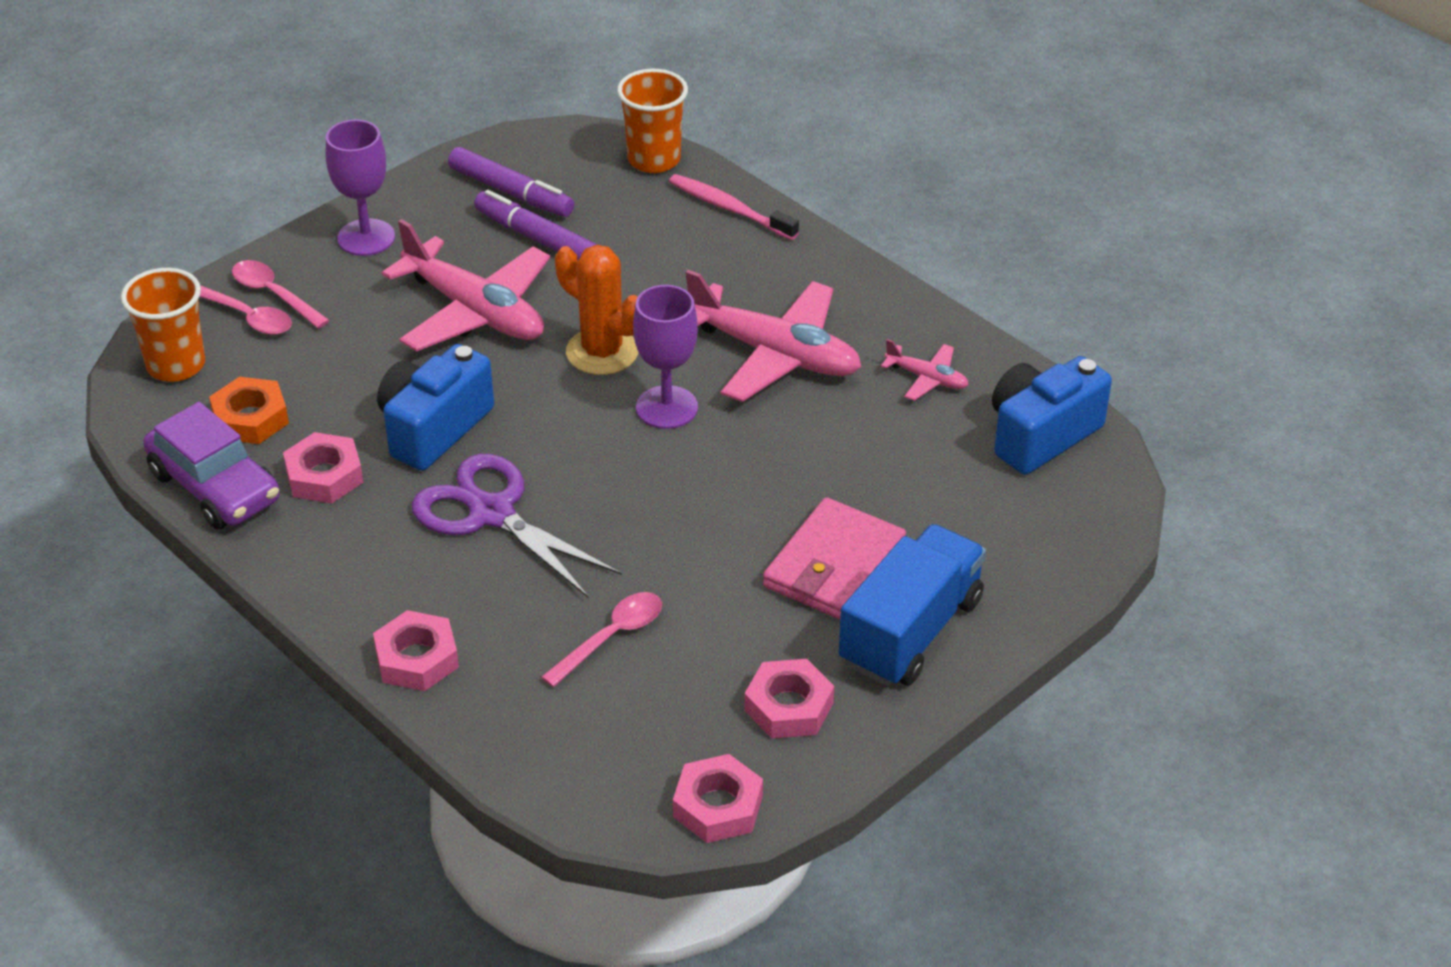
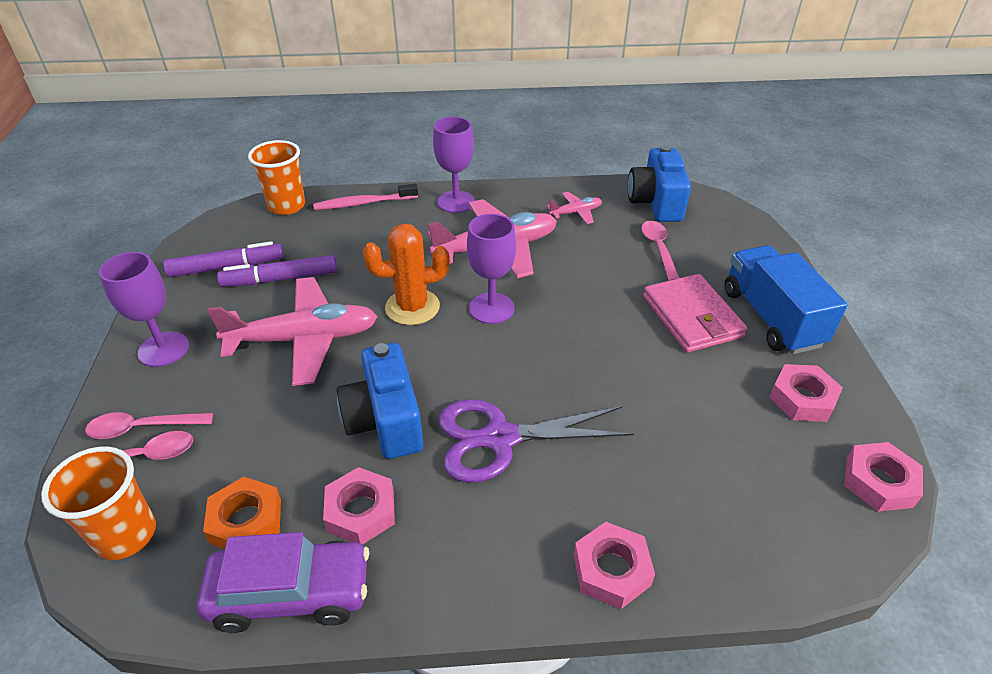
camera: 50 degrees left, 0 degrees up
(611, 637) = (676, 445): pink spoon -> pink spoon (658, 249)
(823, 273) = (456, 202): none -> purple goblet

